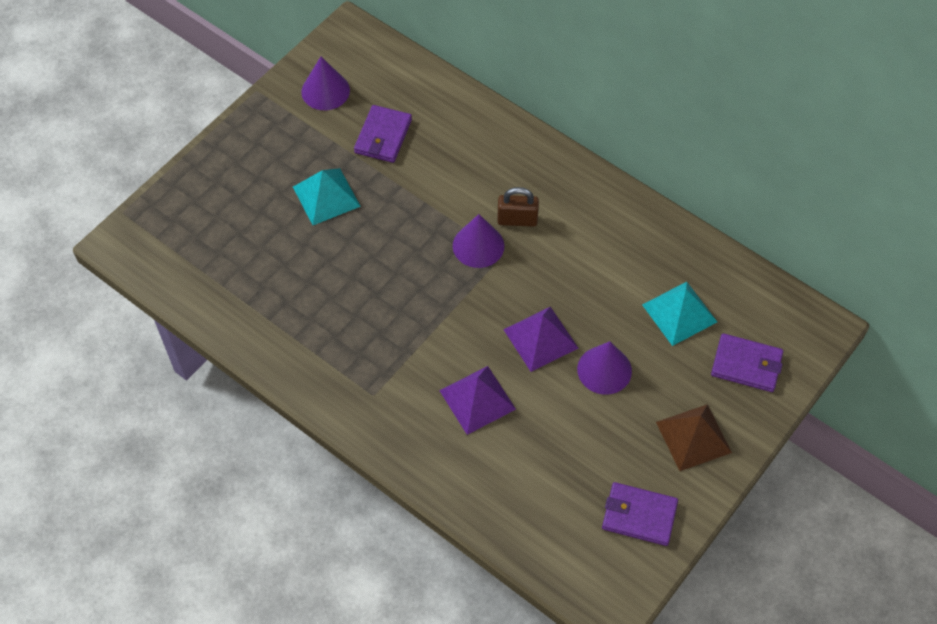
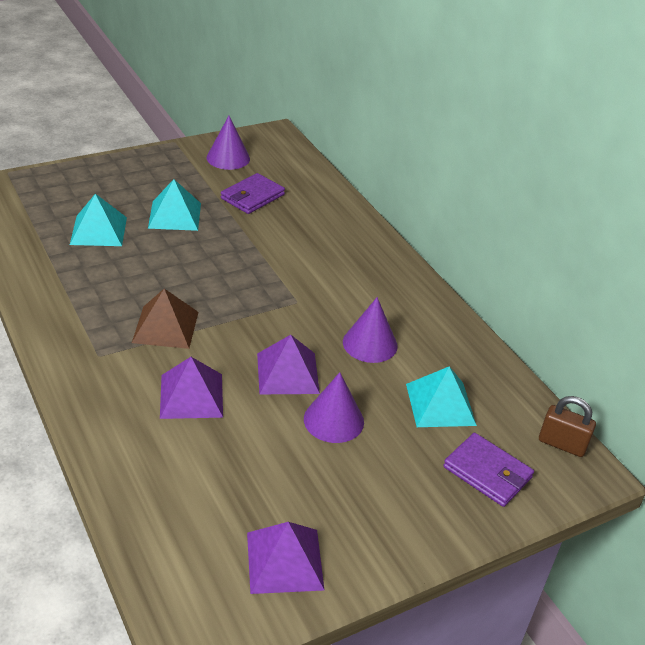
camera: 20 degrees right, 20 degrees down
(269, 249) = (98, 230): none -> turquoise pyramid
(478, 245) = (279, 288): purple cone -> purple cone (370, 344)
(517, 220) = (327, 284): brown padlock -> brown padlock (562, 444)
(639, 515) = (285, 560): purple wallet -> purple pyramid
(693, 437) = (391, 513): brown pyramid -> brown pyramid (165, 327)

